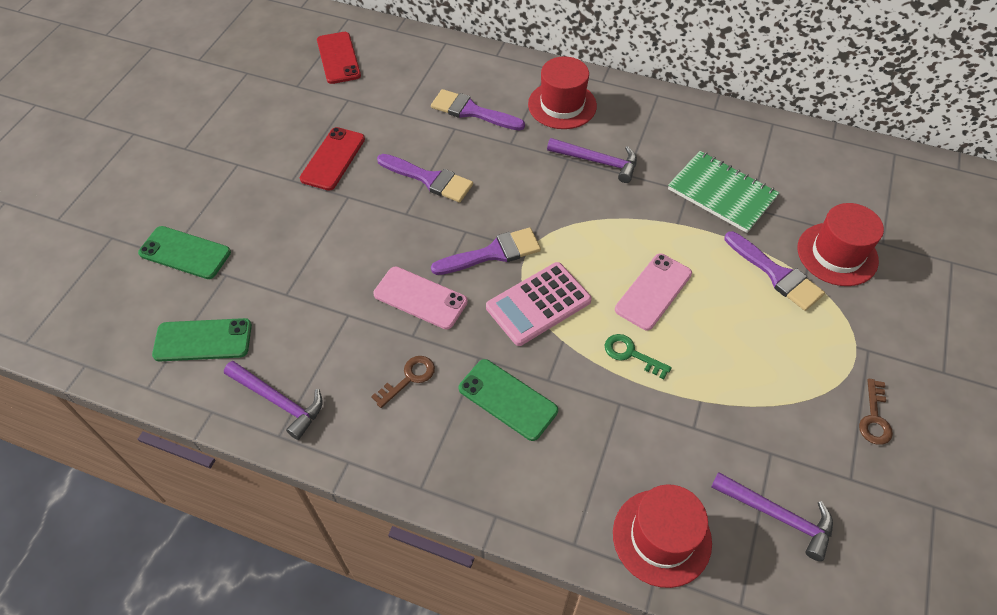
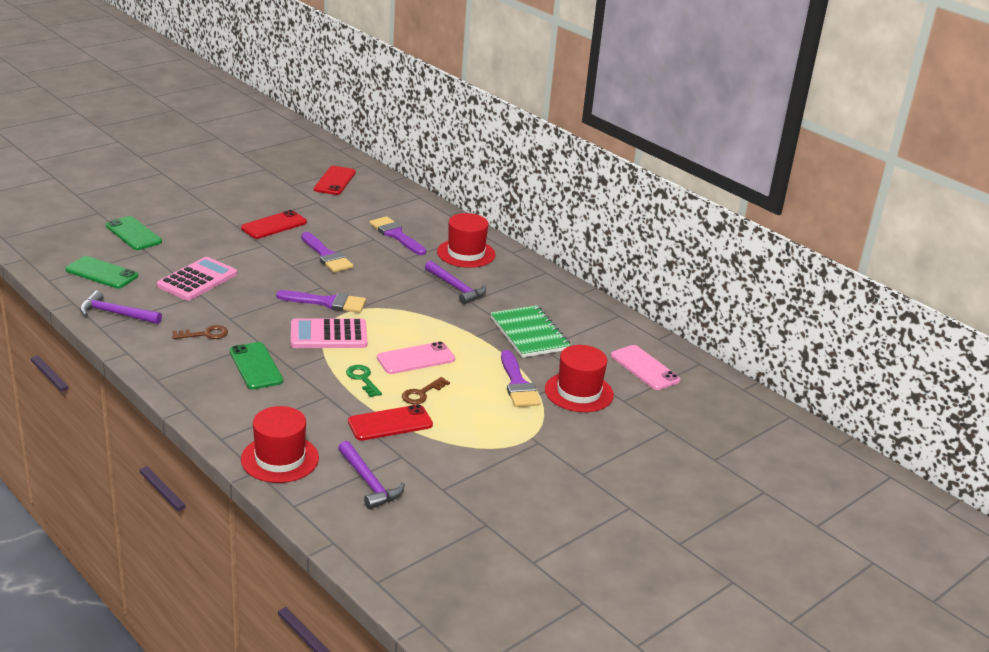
camera: 25 degrees right, 25 degrees down
(278, 401) = (116, 313): purple hammer -> purple hammer turned 135 degrees clockwise
(324, 292) = (197, 280): none -> pink calculator
(420, 298) = (254, 304): pink phone -> pink phone (644, 368)
(716, 408) = (390, 423): none -> red phone
(874, 418) = (498, 472): brown key -> brown key (421, 394)

